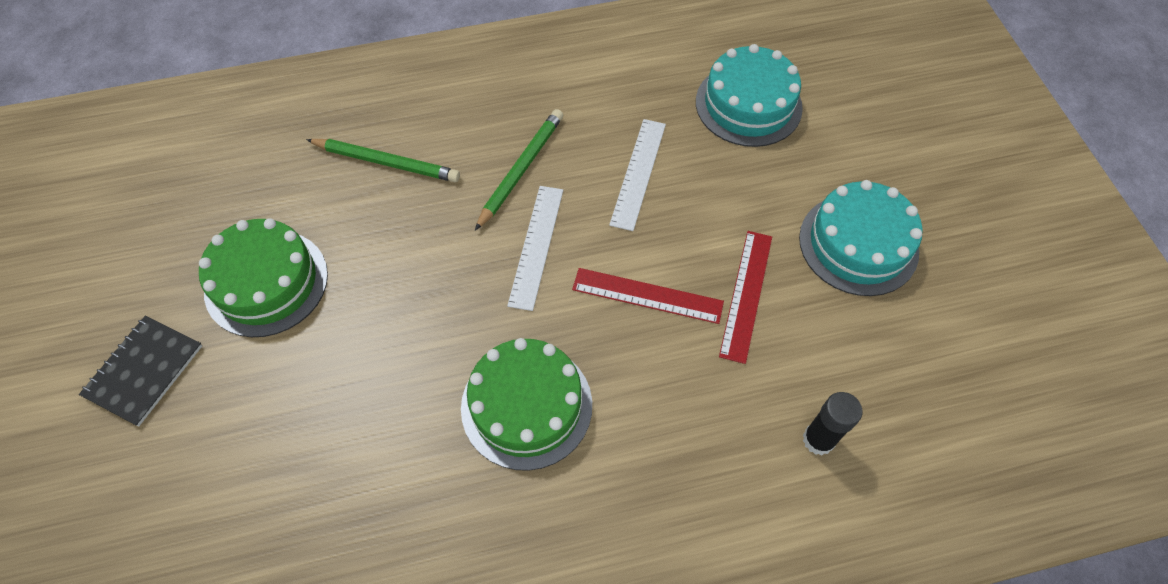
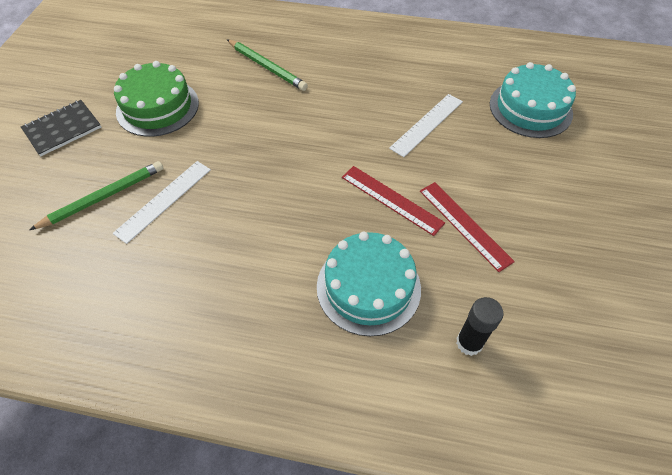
camera: 25 degrees right, 5 degrees down
(521, 169) = (348, 97): green pencil -> green pencil (104, 197)
(526, 405) = (270, 235): green cake -> none
(536, 246) = (332, 143): white ruler -> white ruler (163, 200)
(746, 294) = (464, 225): red ruler -> red ruler turned 75 degrees counterclockwise
(858, 244) = (571, 223): turquoise cake -> turquoise cake (368, 287)

